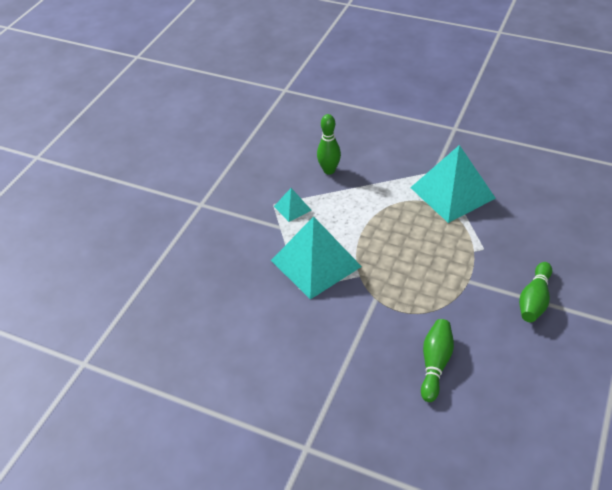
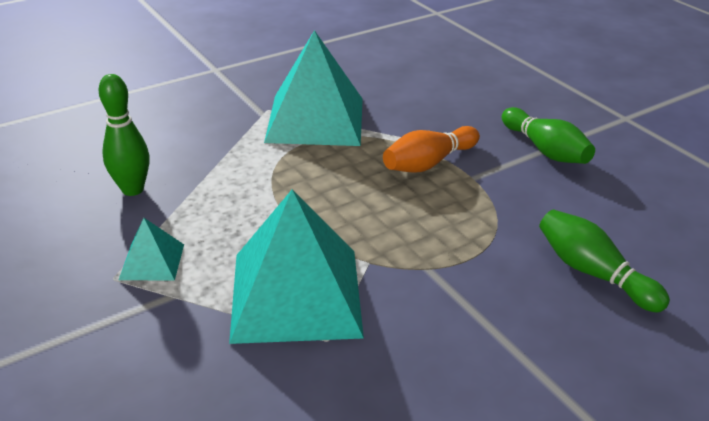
camera: 60 degrees left, 10 degrees down
(462, 257) = (428, 163): none -> orange bowling pin

